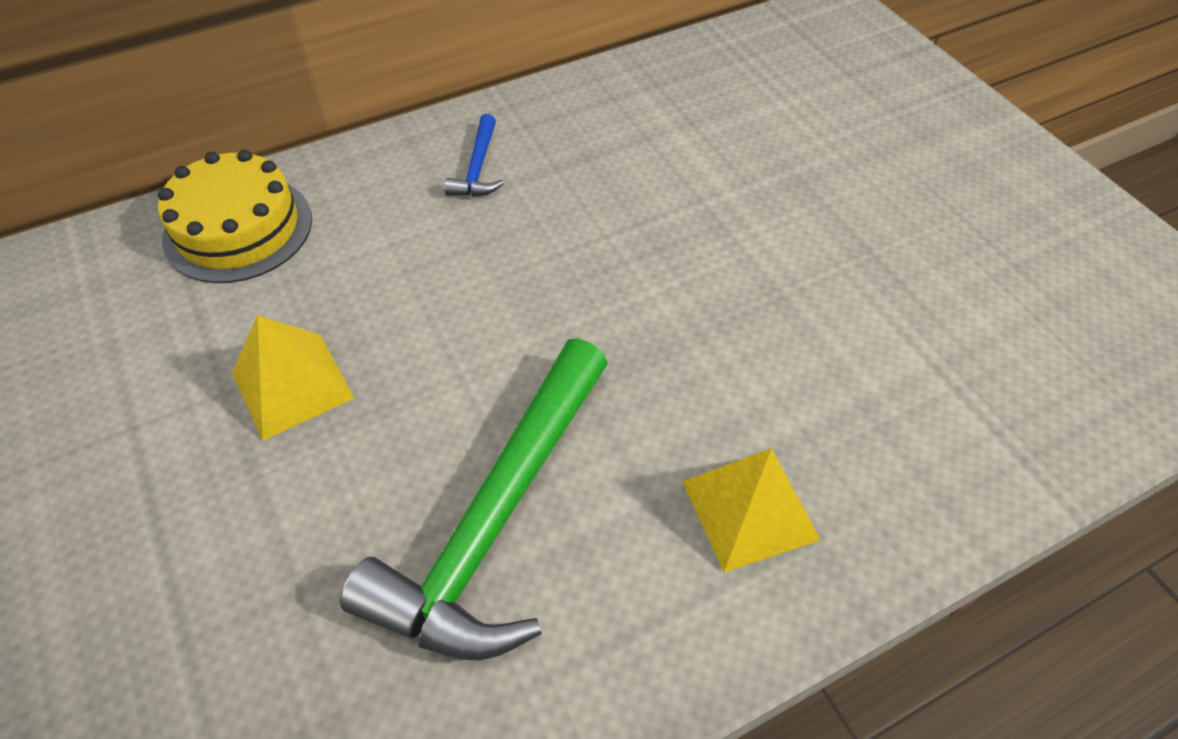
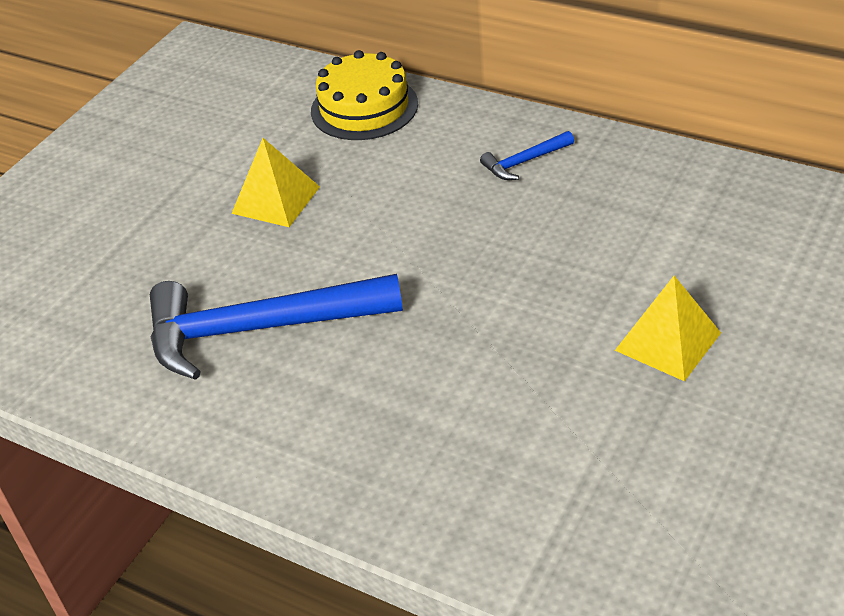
camera: 60 degrees right, 10 degrees down
(497, 517) = (260, 329): green hammer -> blue hammer
(749, 510) = (360, 436): yellow pyramid -> yellow pyramid (667, 341)

